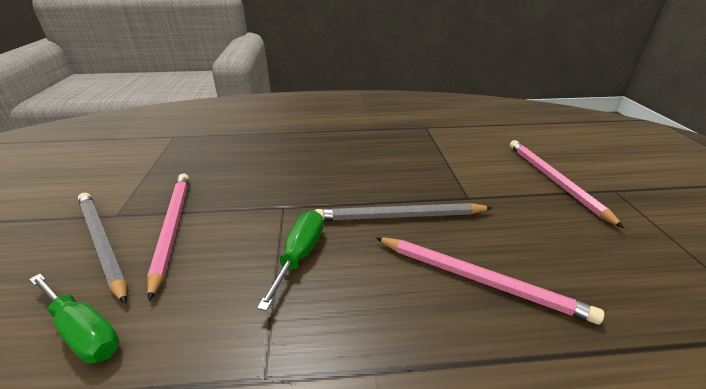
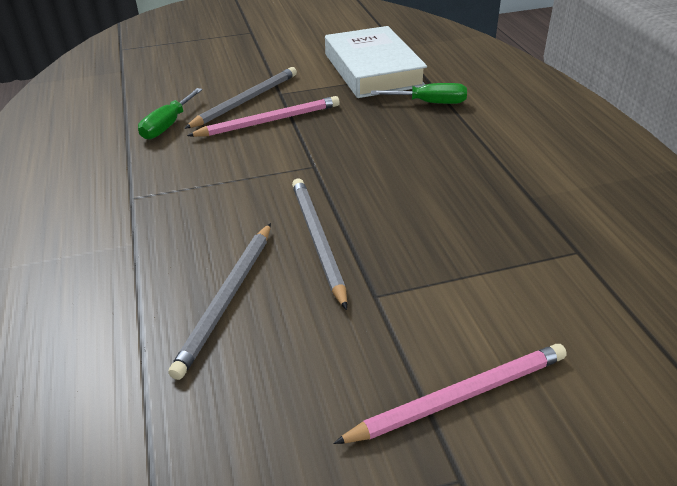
camera: 80 degrees right, 5 degrees up
(140, 155) = (373, 70): none -> white book
(300, 255) = (246, 189): green screwdriver -> green screwdriver (430, 103)
(479, 279) = (227, 299): pink pencil -> grey pencil

